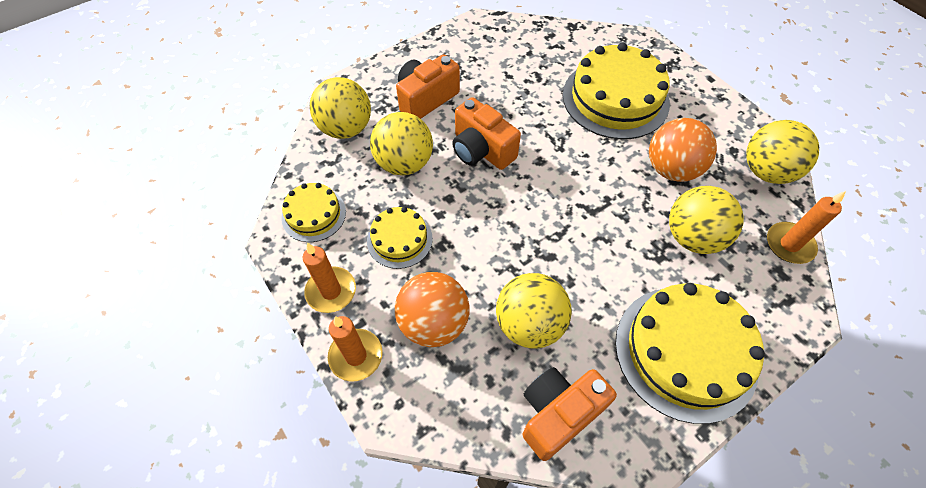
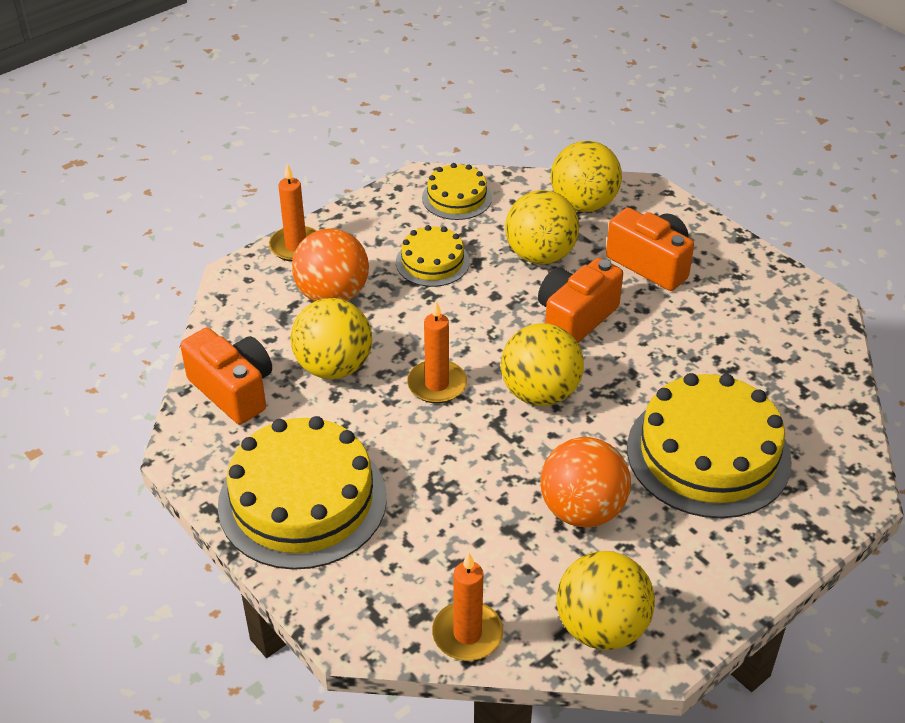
camera: 85 degrees right, 15 degrees down
(331, 291) = (365, 222): orange candle -> orange candle (437, 384)
(693, 237) = (467, 523): yellow ball -> yellow ball (540, 393)

